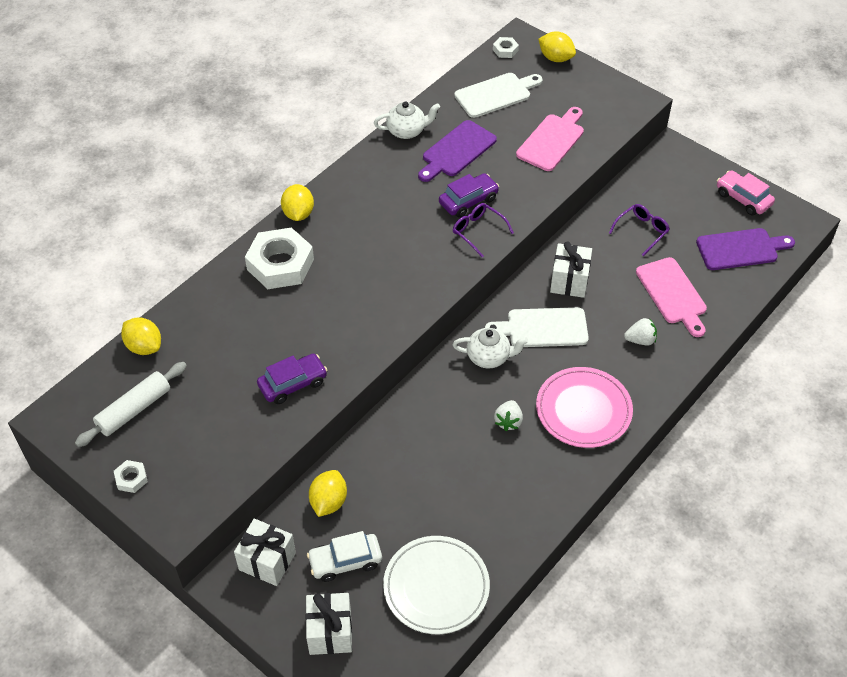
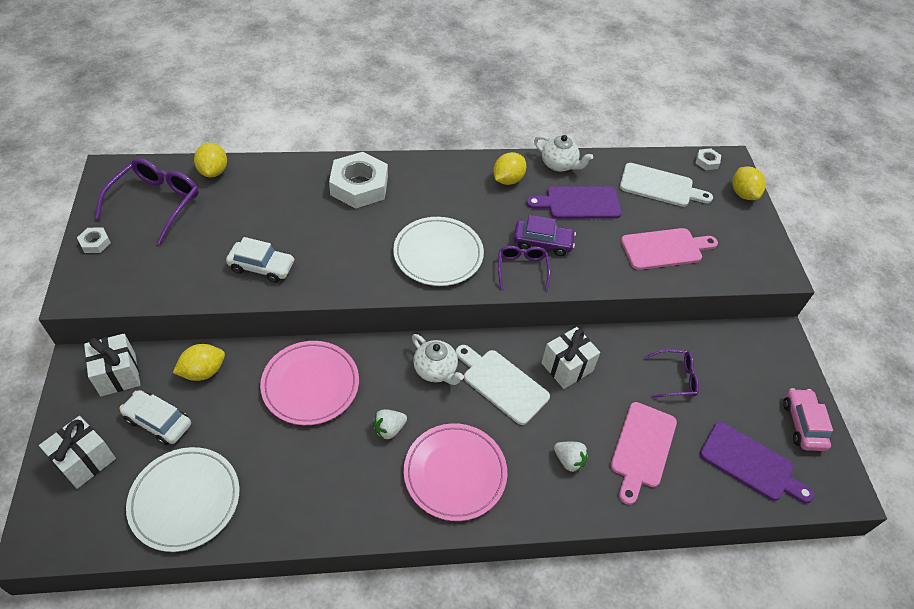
camera: 40 degrees right, 0 degrees up
(134, 409) = (155, 203): white rolling pin -> purple glasses
(293, 384) = (262, 267): purple car -> white car
(298, 214) = (414, 164): yellow lemon -> yellow lemon (508, 179)
(408, 268) = (438, 254): none -> white plate
(418, 441) = (310, 385): none -> pink plate

